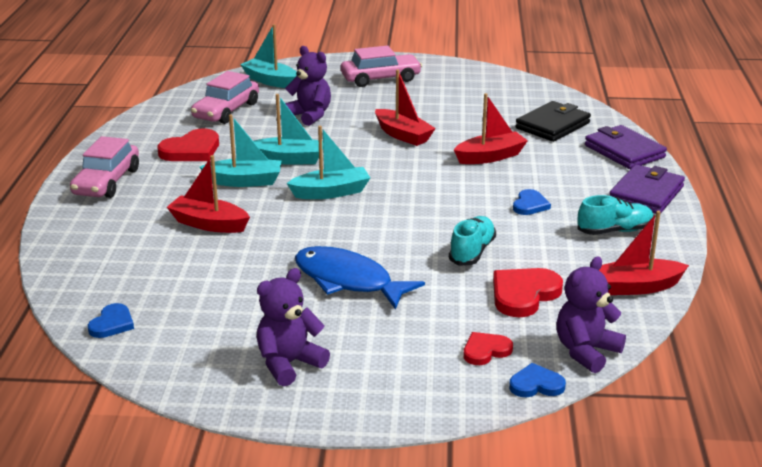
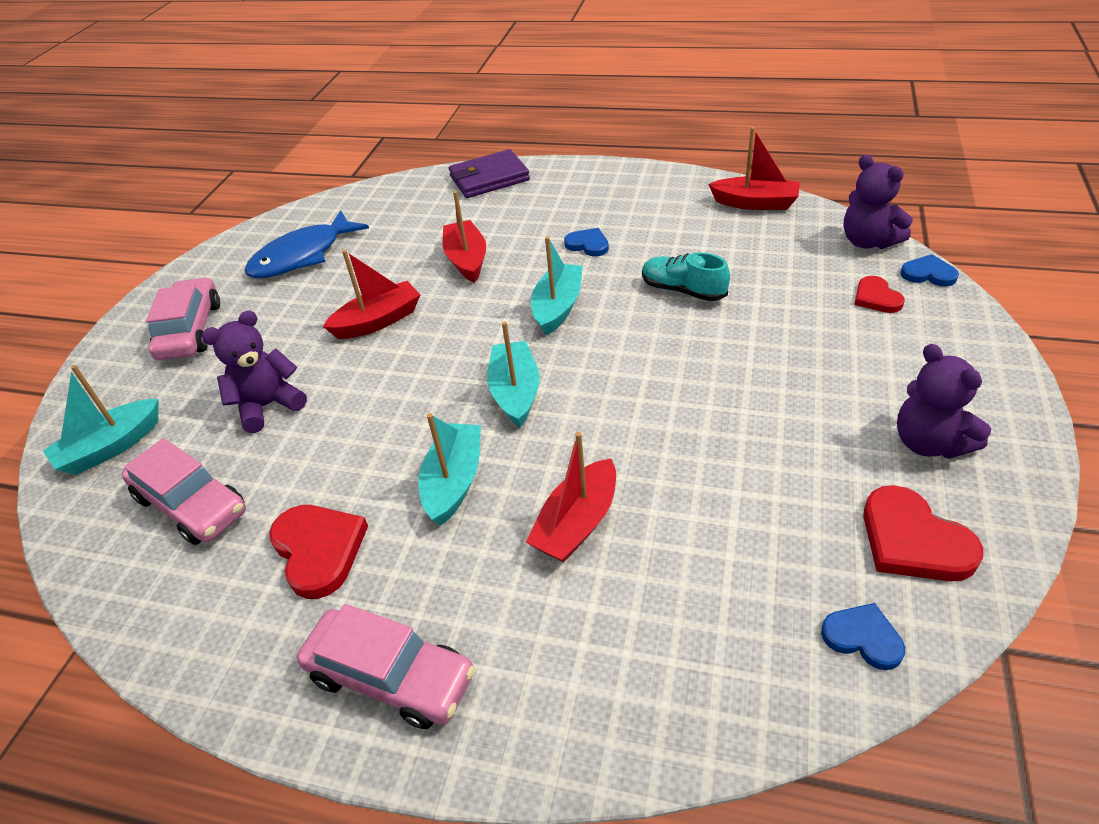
camera: 75 degrees left, 15 degrees up
(289, 159) = (402, 431): turquoise boat -> turquoise boat (558, 307)
(348, 281) = (742, 386): blue fish -> blue fish (302, 256)
(524, 294) = (770, 265): red heart -> red heart (913, 540)
(536, 385) = (928, 274): blue heart -> blue heart turned 105 degrees clockwise
(552, 125) = (409, 212): black wallet -> none
(614, 231) = (651, 202): turquoise shoe -> none
(637, 287) = (755, 203): red boat -> red boat turned 75 degrees counterclockwise
(646, 194) = (582, 178): purple wallet -> none

